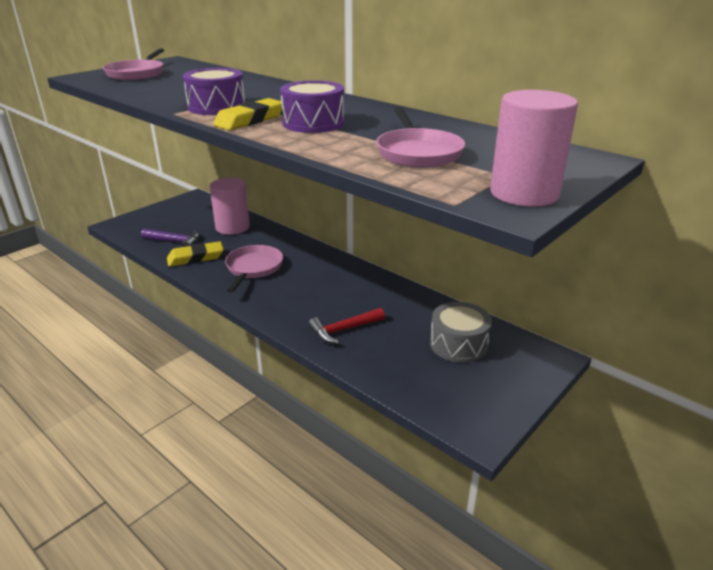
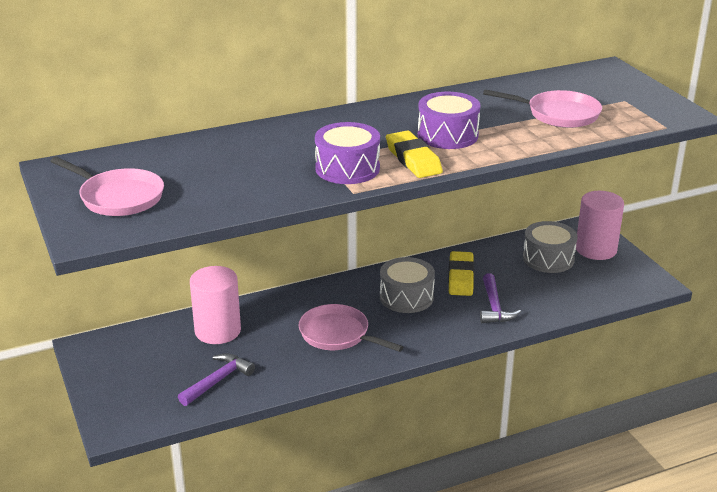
camera: 65 degrees left, 0 degrees up
(195, 258) = (278, 371): yellow eraser -> yellow eraser (460, 277)
(326, 284) = (406, 297): none -> grey drum
(343, 330) = (494, 307): red hammer -> purple hammer
(524, 193) = (658, 104): pink cylinder -> pink cylinder (596, 249)

